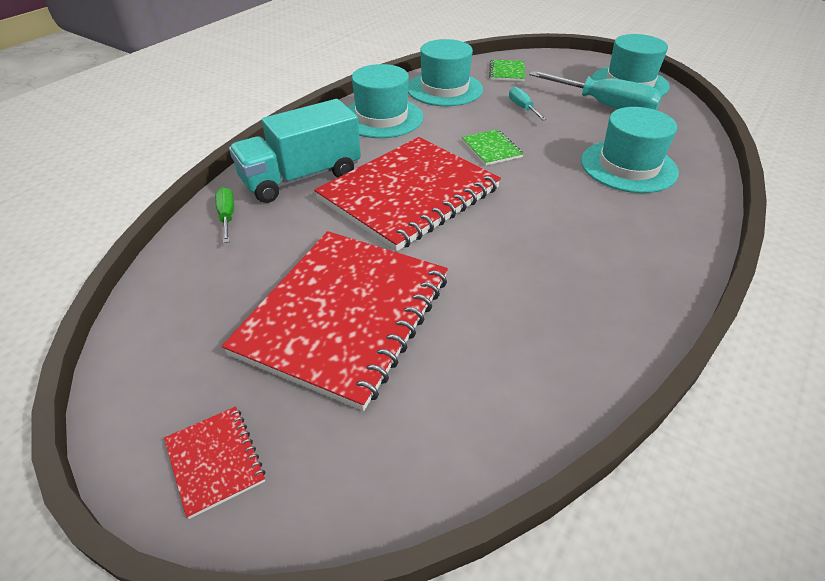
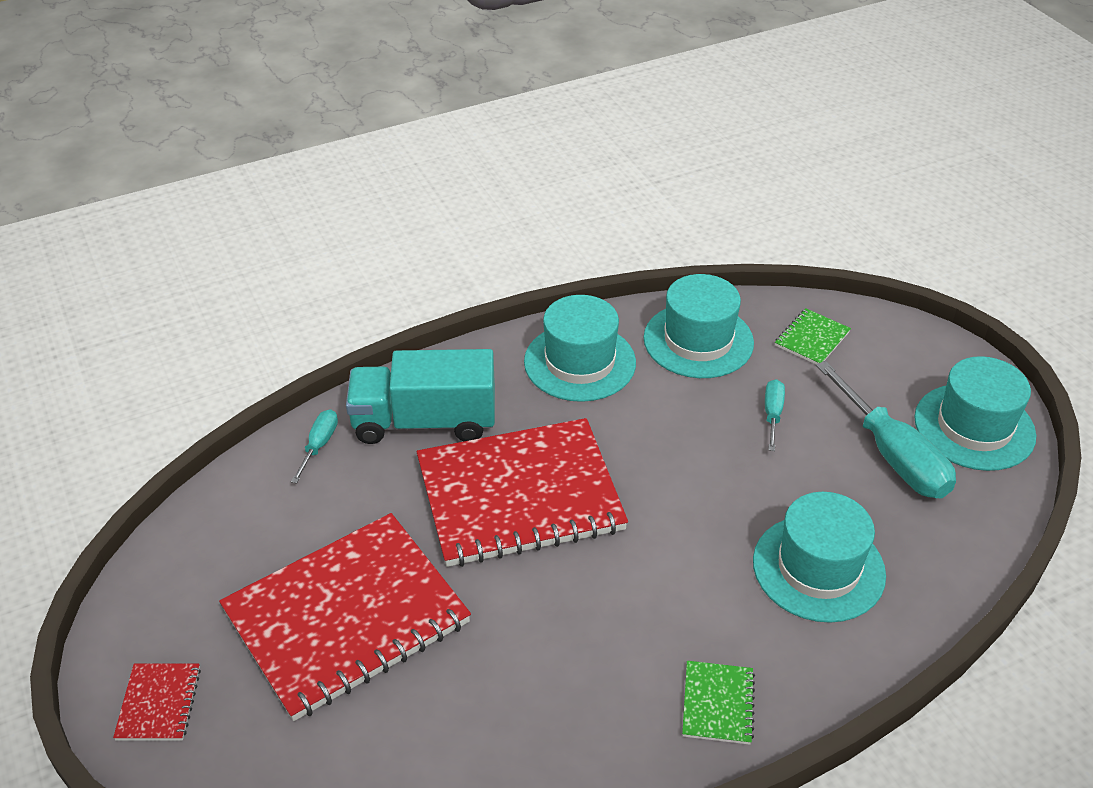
camera: 30 degrees right, 0 degrees up
(227, 216) = (319, 445): green screwdriver -> turquoise screwdriver
(491, 149) = (670, 467): green notebook -> green notebook (717, 704)

